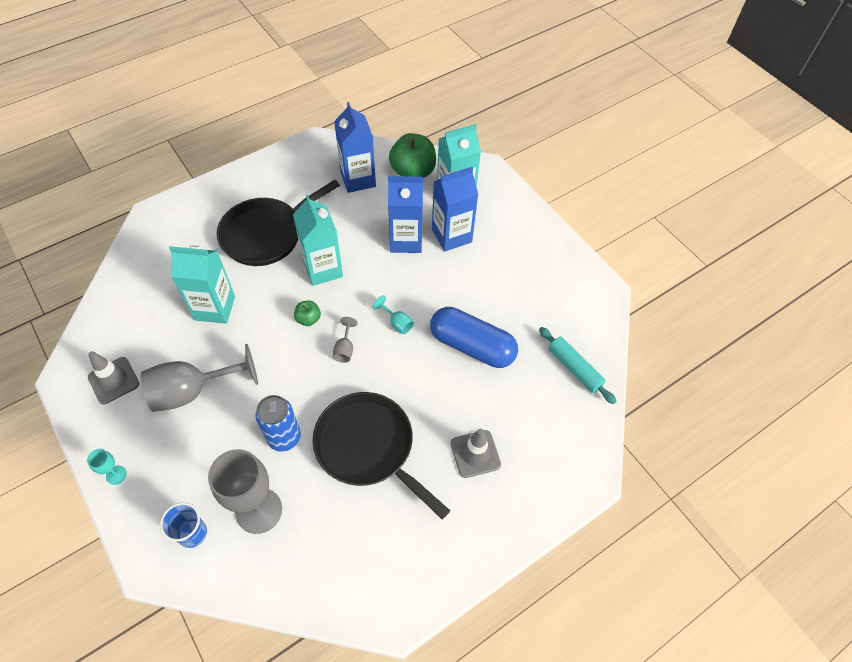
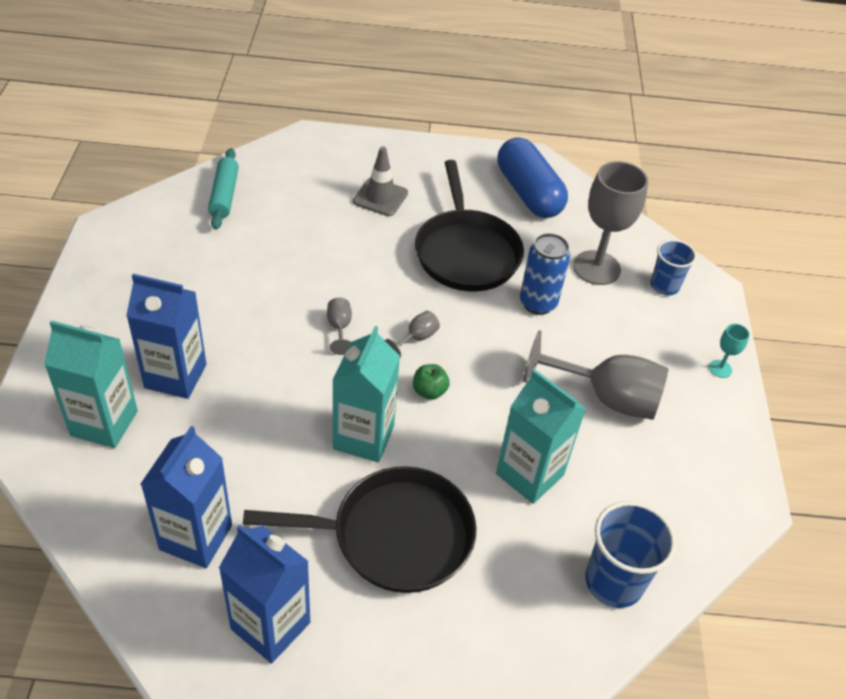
camera: 145 degrees left, 10 degrees down
(114, 380) = (692, 463): grey traffic cone -> none
(136, 281) = (613, 582): none -> blue cup
(397, 323) = (339, 328): turquoise goblet -> grey goblet
(406, 240) = (232, 406): blue carton -> blue carton (270, 625)
(413, 172) = (112, 495): green apple -> none
(472, 346) = (290, 264): blue capsule -> blue capsule (528, 193)

